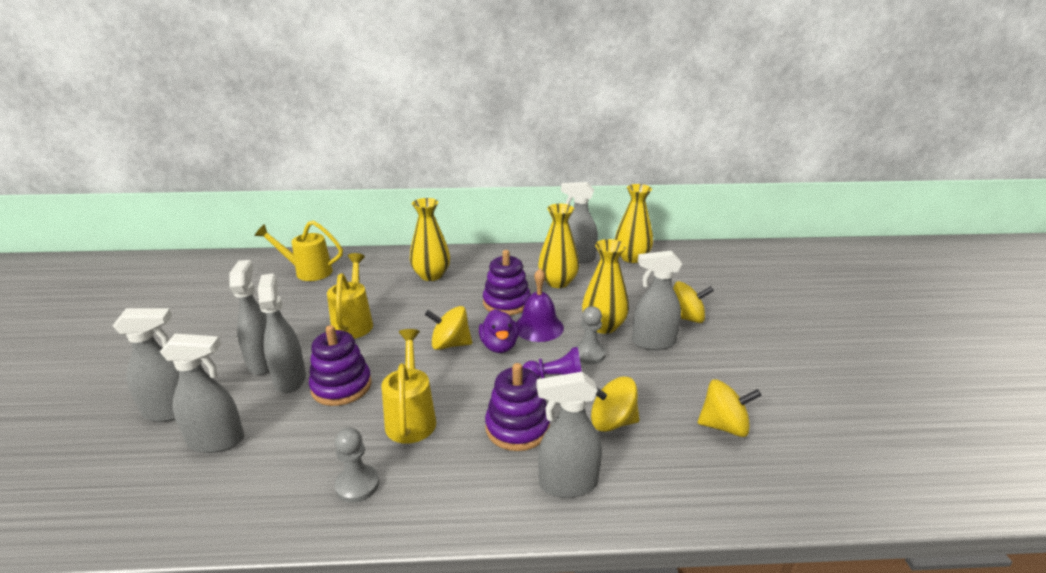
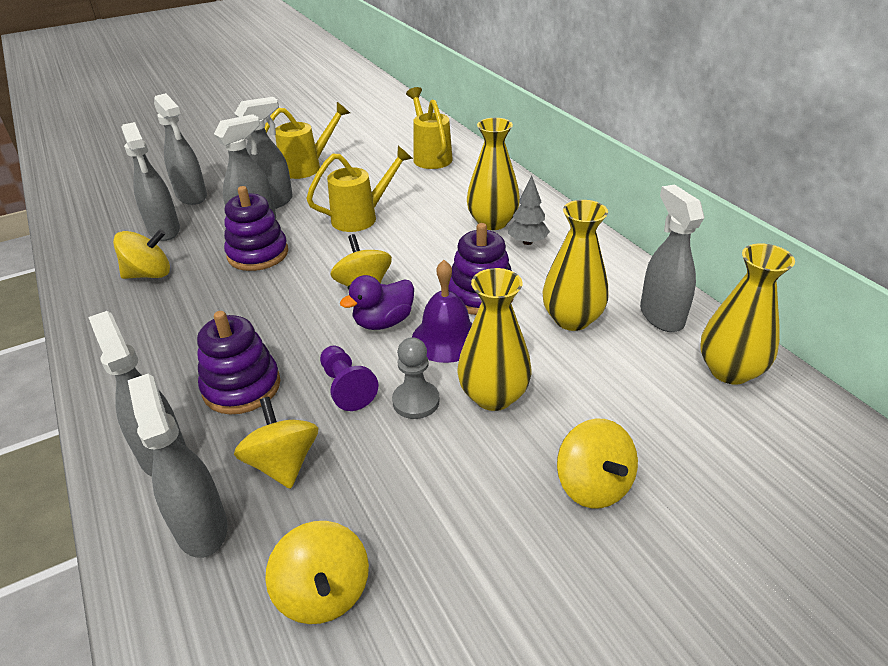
camera: 65 degrees right, 10 degrees up
(291, 463) = (149, 274): none -> yellow spinning top
(357, 485) = (131, 318): grey pawn -> none
(411, 417) = (230, 310): yellow watering can -> yellow watering can (308, 167)
(468, 271) = (527, 242): none -> grey tree
(653, 342) = (489, 460): grey spray bottle -> grey spray bottle (201, 527)

